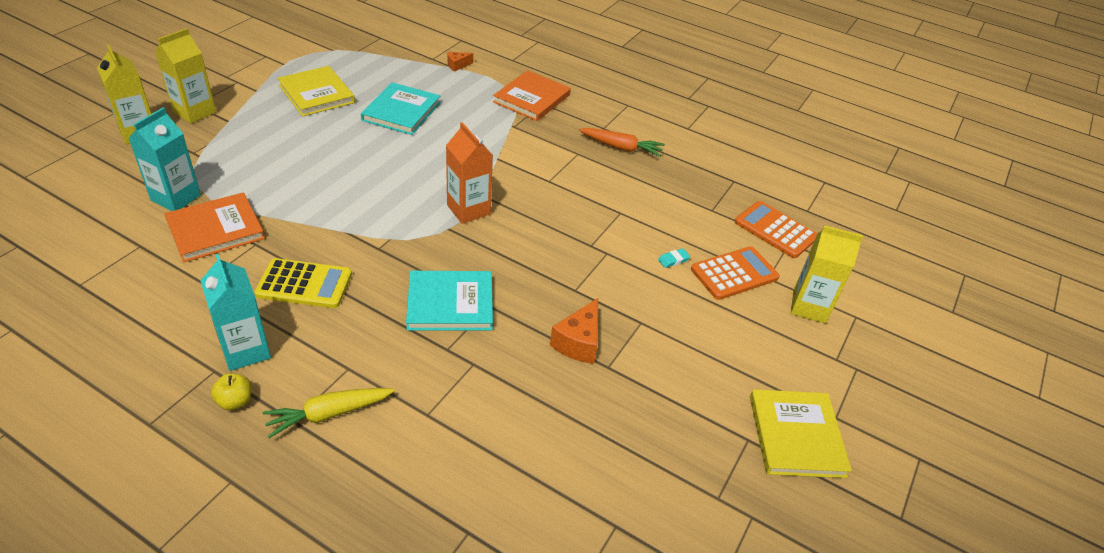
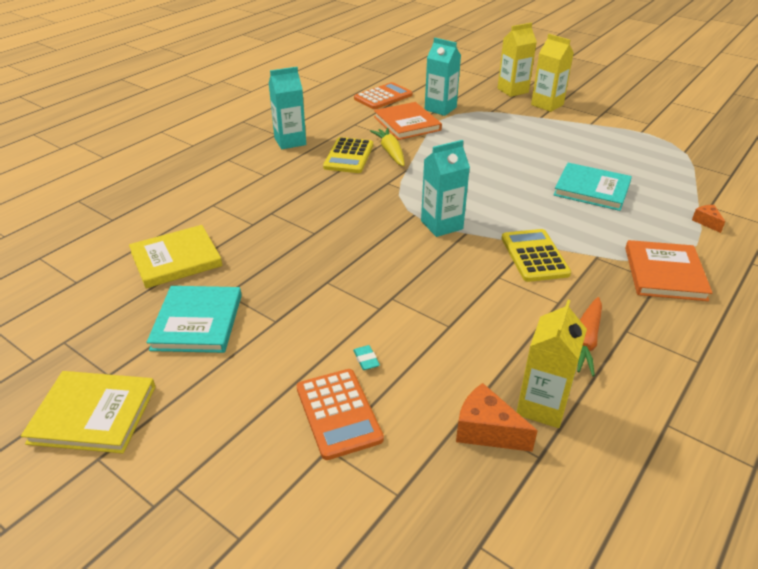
camera: 100 degrees right, 5 degrees down
(235, 401) = (250, 141): yellow apple -> none
(316, 94) = (599, 148): yellow book -> yellow book (176, 259)
(328, 414) = (228, 170): yellow carrot -> yellow carrot (390, 152)
(450, 303) = (319, 214): turquoise book -> turquoise book (197, 322)
(468, 209) = (441, 225): orange carton -> turquoise carton
(515, 158) = (534, 256): none -> yellow calculator
(531, 98) = (665, 273): orange book -> orange book turned 60 degrees clockwise
(578, 342) = (260, 278): orange cheese -> orange cheese (486, 431)
(775, 230) = (426, 483): orange calculator -> orange calculator (383, 97)
(809, 307) = (268, 482): yellow carton -> yellow carton (542, 406)

